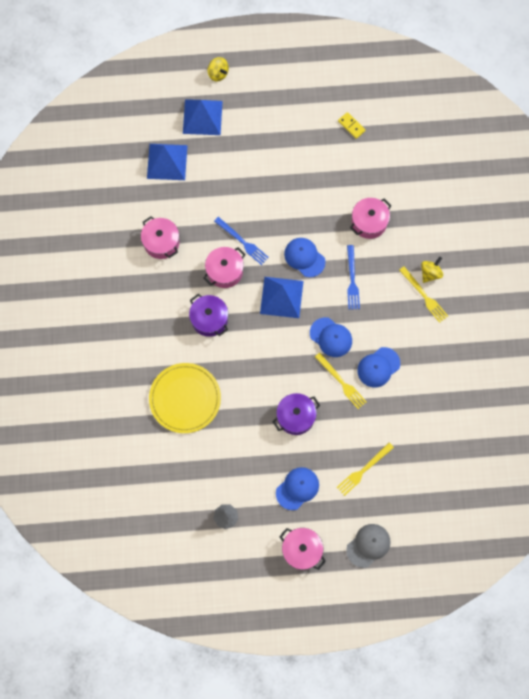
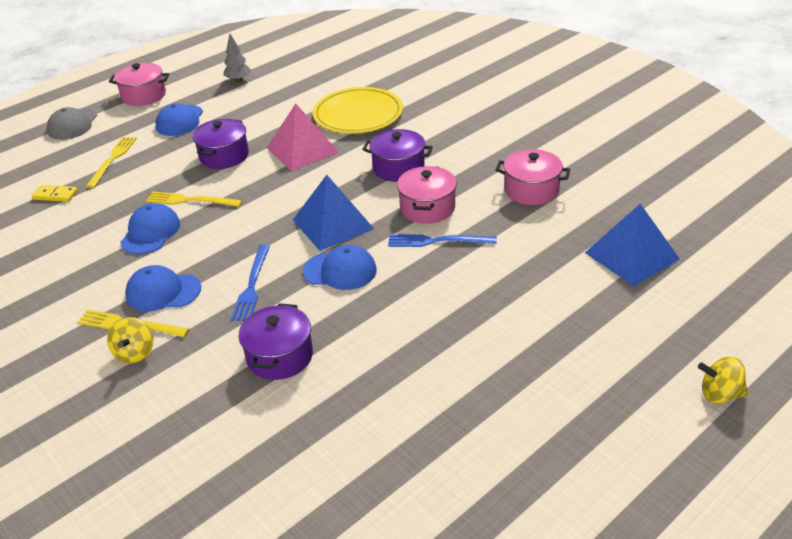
camera: 145 degrees right, 35 degrees down
(202, 117) = (660, 327): blue pyramid -> none
(247, 384) = (302, 150): none -> pink pyramid
(331, 337) = (235, 225): blue cap -> blue cap (163, 292)
(351, 126) = (427, 465): yellow domino -> yellow domino (55, 195)
(352, 280) = (252, 285): blue fork -> blue fork turned 135 degrees counterclockwise
(369, 222) = (279, 356): pink pot -> purple pot

